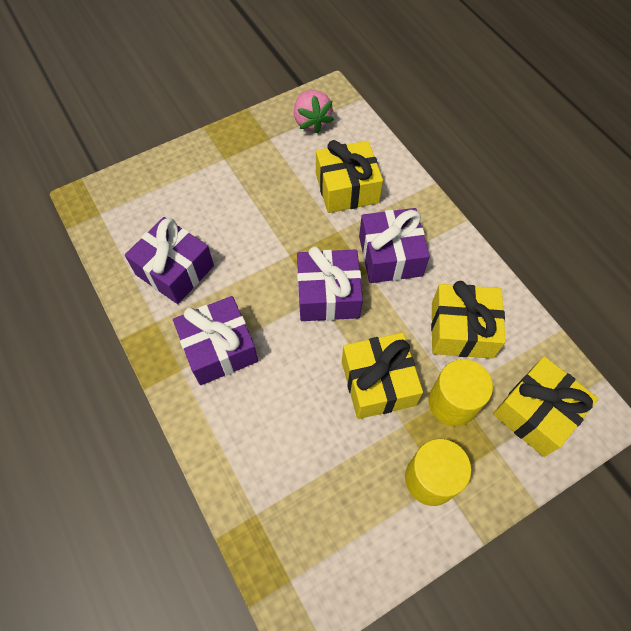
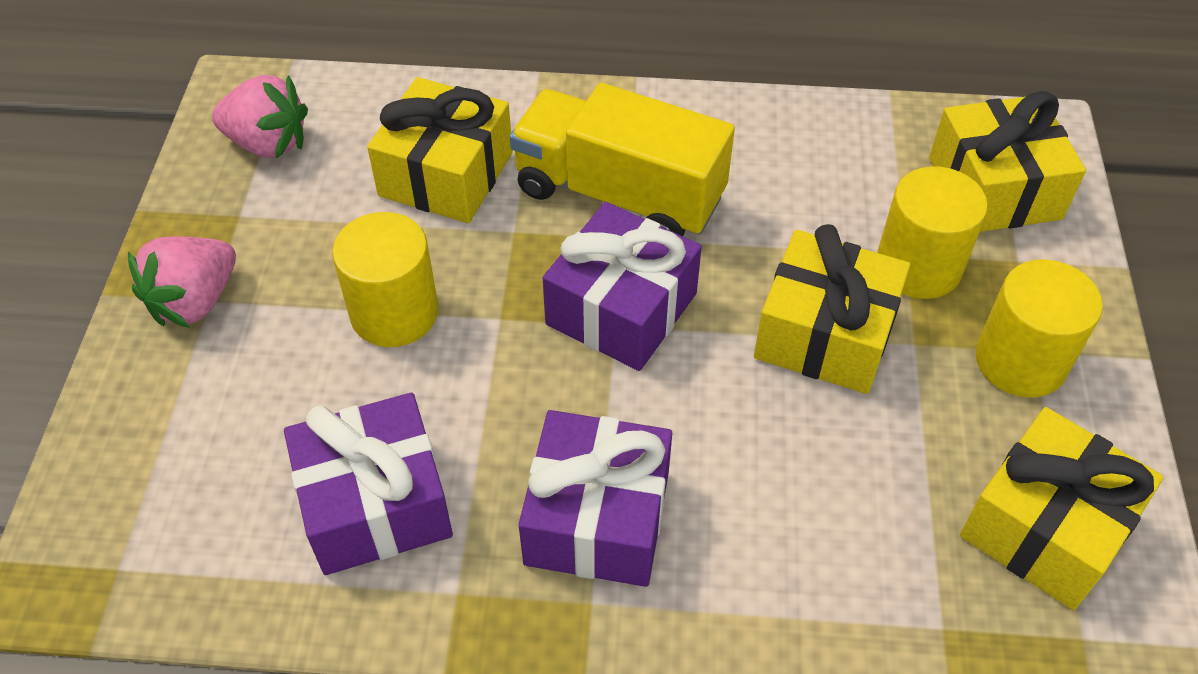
camera: 55 degrees left, 10 degrees down
(220, 154) = (195, 301): none -> pink strawberry
(263, 218) = (394, 312): none -> yellow cylinder
(390, 256) = (619, 194): purple gift -> yellow truck
(461, 330) = (811, 188): yellow gift -> yellow gift (1045, 527)

